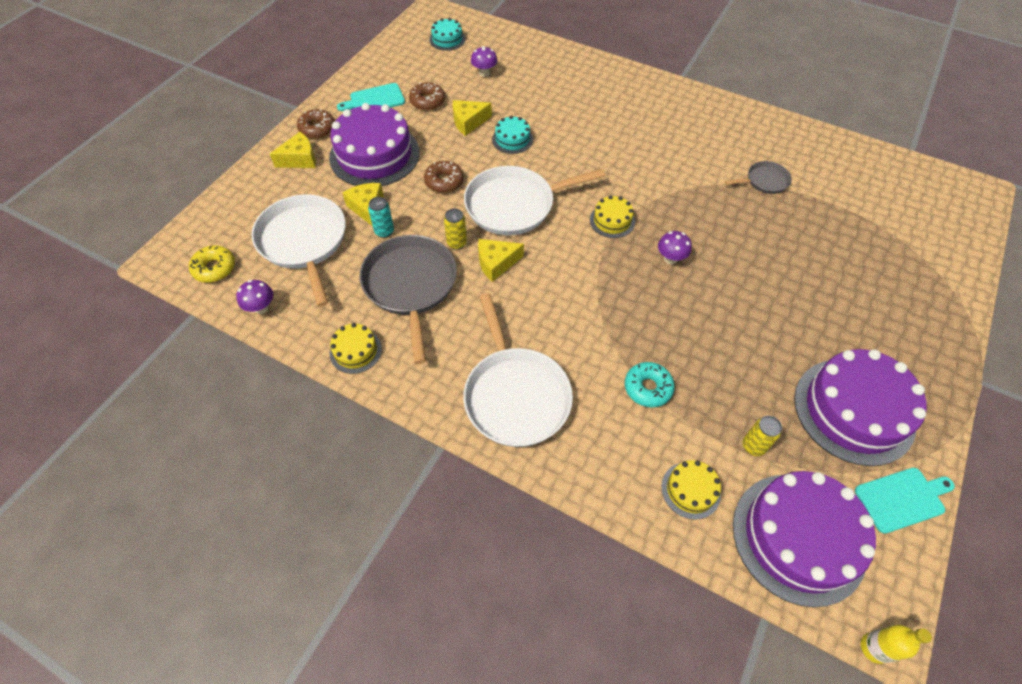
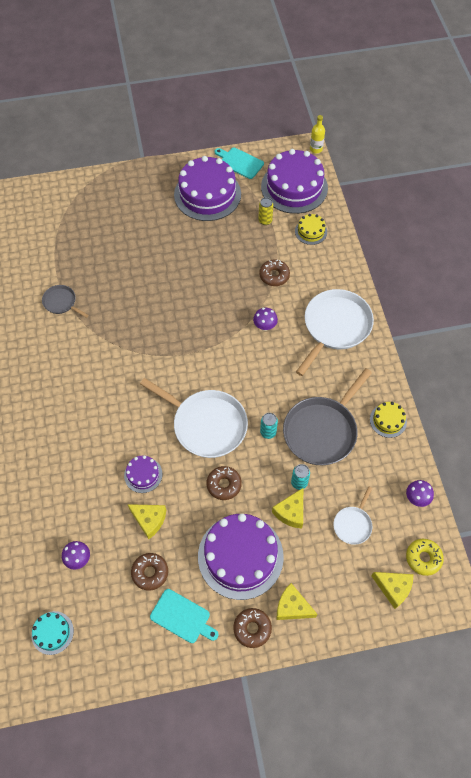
camera: 130 degrees left, 5 degrees up
(304, 242) = (353, 524): white pan -> white pan, size x0.50
(457, 243) = (268, 432): yellow can -> turquoise can
(496, 263) = (262, 398): yellow cheese -> yellow cheese (393, 588)
(512, 139) = (143, 474): turquoise cake -> purple cake
(612, 220) = (170, 361): yellow cake -> none
(648, 388) = (274, 275): turquoise donut -> brown donut
(670, 259) = (175, 314): purple mushroom -> purple mushroom (265, 326)

